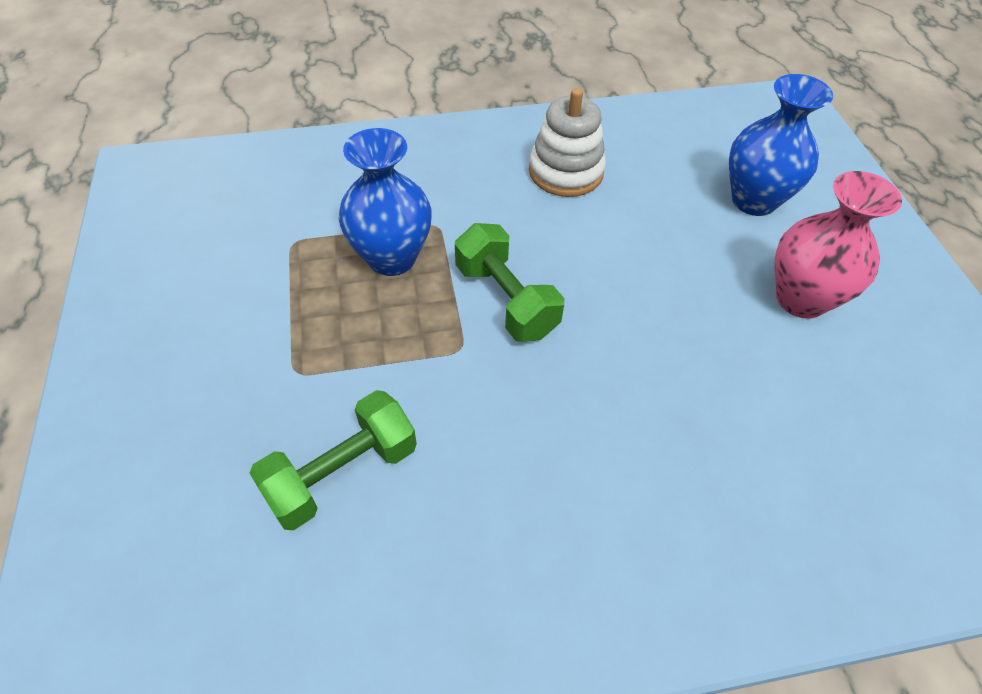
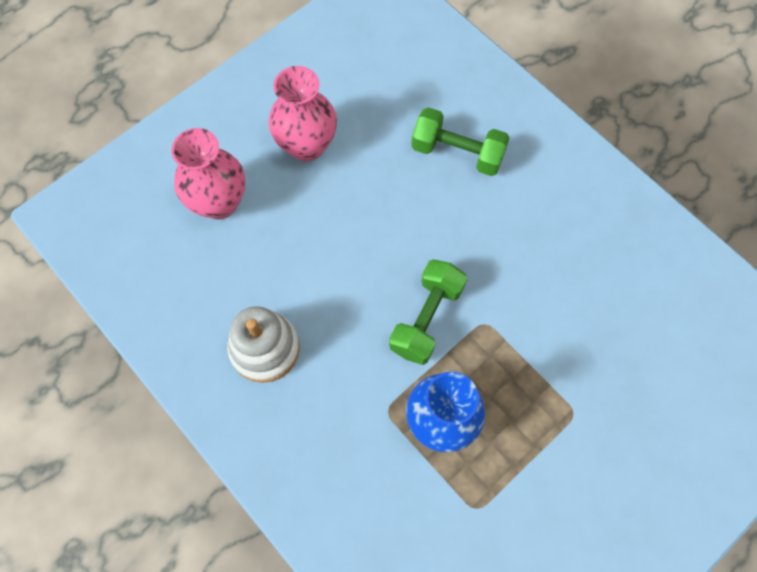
camera: 120 degrees left, 15 degrees up
(342, 473) = (611, 334): green dumbbell -> green dumbbell (457, 153)
(754, 200) = (219, 202): blue vase -> pink vase

